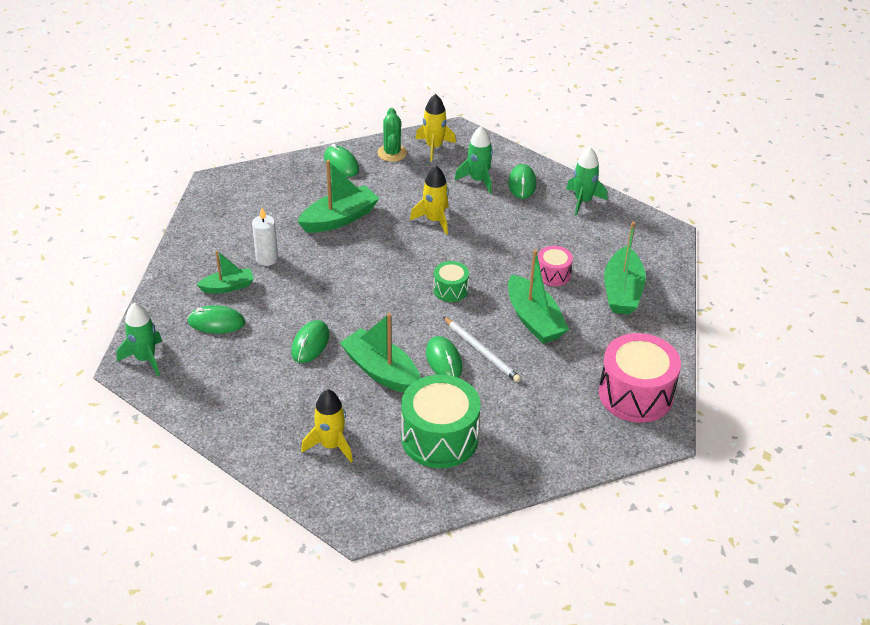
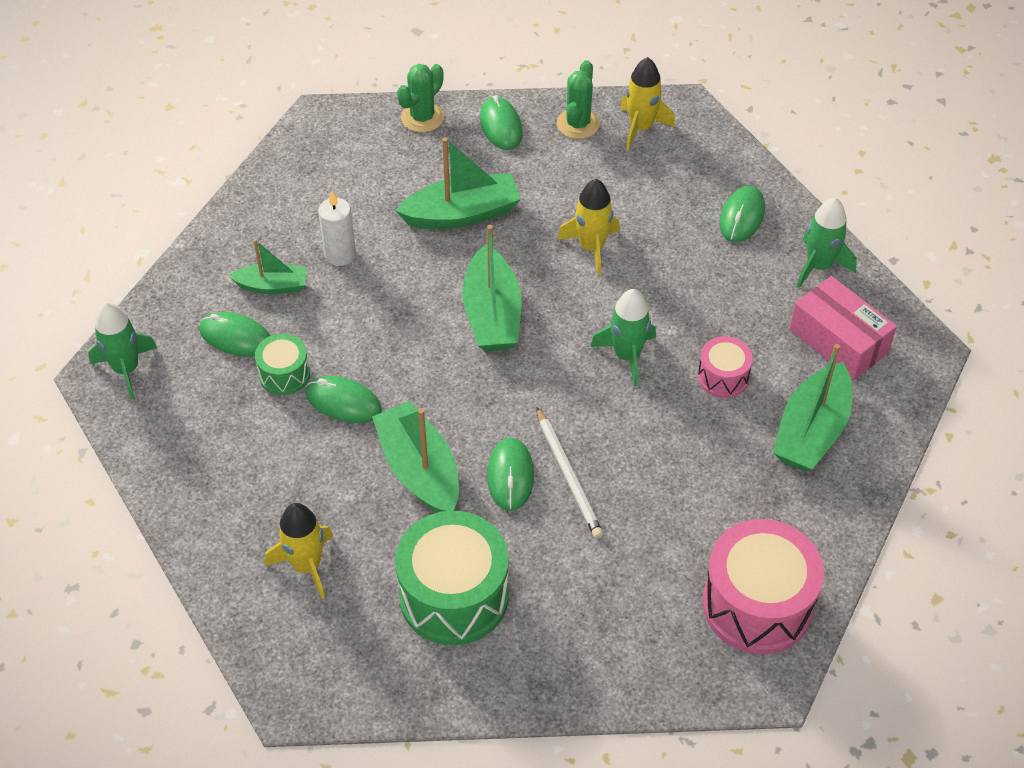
camera: 20 degrees right, 10 degrees up
(285, 169) = (422, 117): none -> green cactus
(310, 344) = (343, 402): green mouse -> green mouse turned 75 degrees clockwise
(450, 290) = (567, 366): green drum -> green drum (284, 374)
(478, 180) = (681, 196): green rocket -> green rocket (627, 356)
(534, 320) = (663, 444): green boat -> green boat (492, 314)
(615, 239) = (838, 341): none -> pink box

